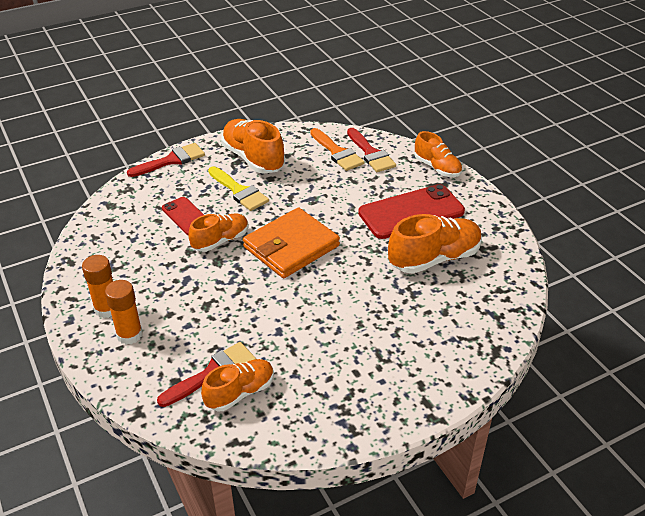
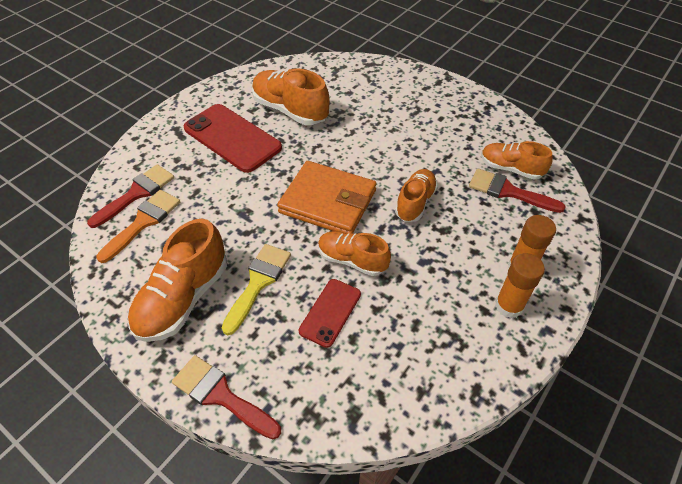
camera: 115 degrees left, 10 degrees up
(437, 168) = (149, 139): orange shoe -> orange shoe (415, 202)

